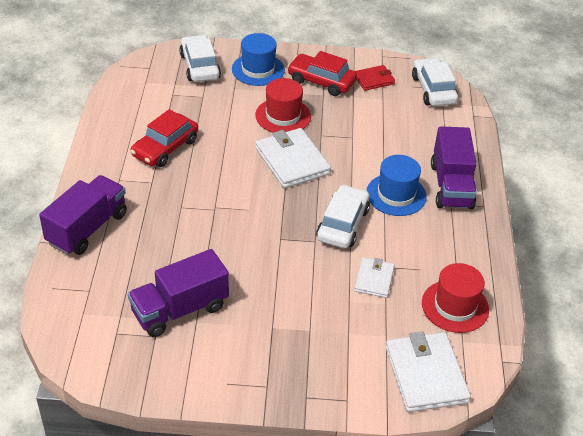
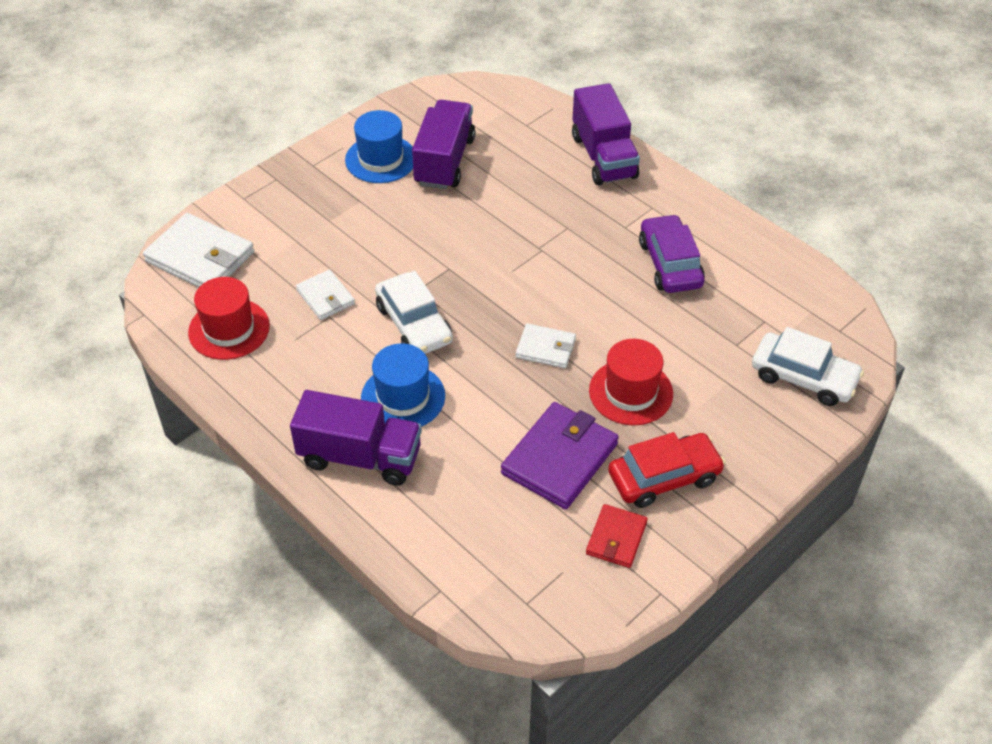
camera: 135 degrees right, 5 degrees up
(165, 148) = (670, 264): red car -> purple car
(258, 69) = (747, 429): blue hat -> blue hat (381, 159)
(292, 161) = (545, 348): white wallet -> white wallet, size x0.57
(356, 118) = (559, 459): none -> purple wallet
(433, 90) = (532, 590): white car -> none
(451, 186) = (360, 457): purple truck -> purple truck turned 150 degrees clockwise

